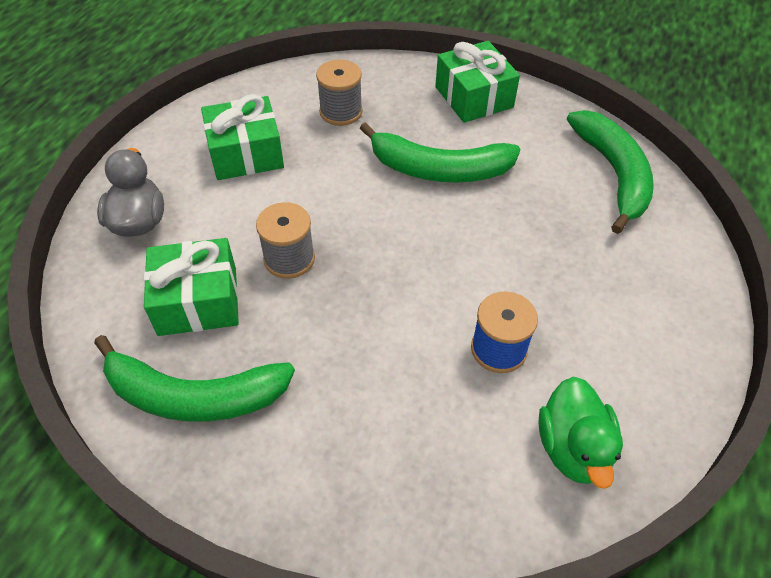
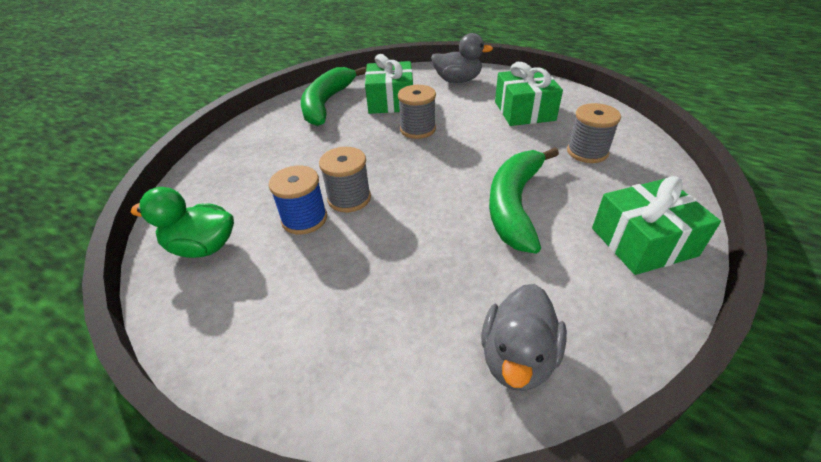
camera: 100 degrees right, 10 degrees down
(452, 311) = (349, 198): none -> grey spool
(613, 174) = (517, 358): green banana -> grey duck

